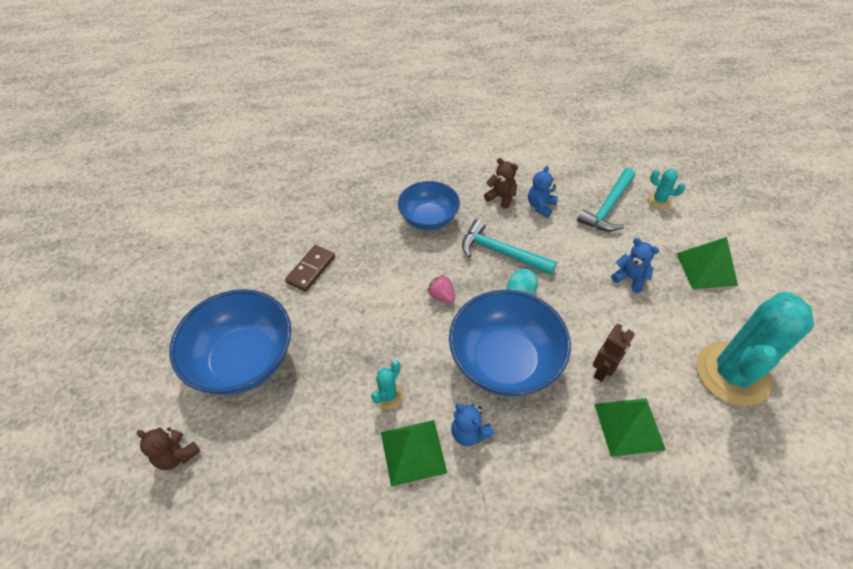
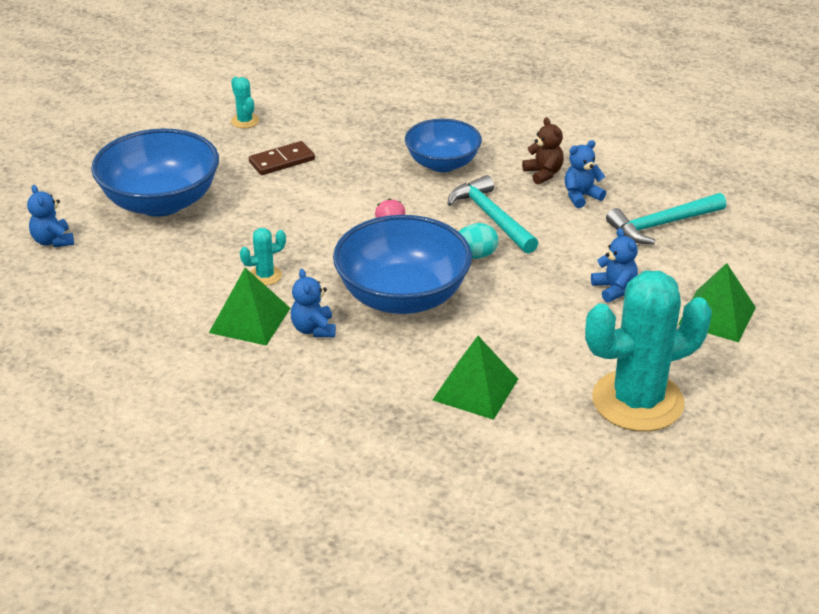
camera: 30 degrees right, 15 degrees down
(177, 455) = (53, 241): brown teddy bear -> blue teddy bear
(603, 370) = (497, 342): brown robot -> none
(659, 200) = (734, 241): turquoise cactus -> turquoise cactus (245, 121)

